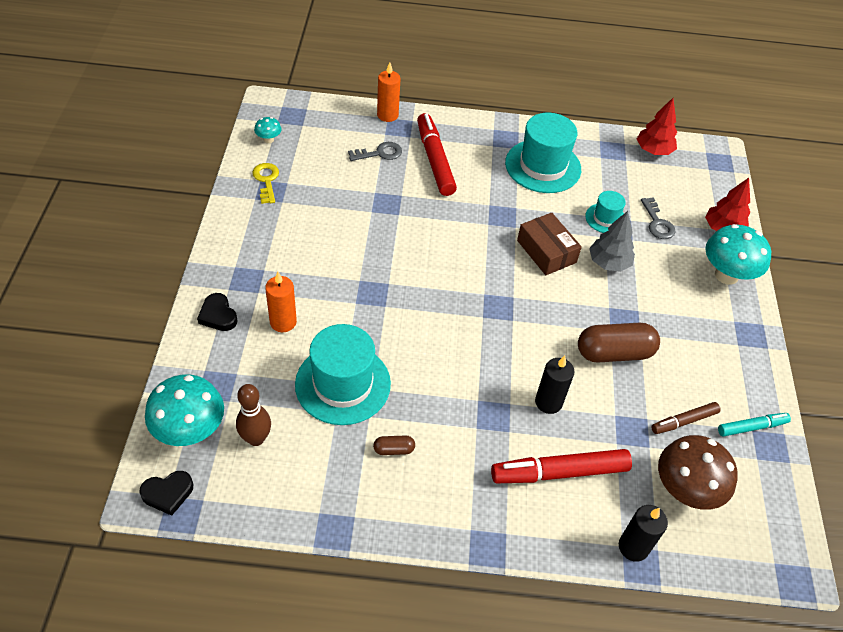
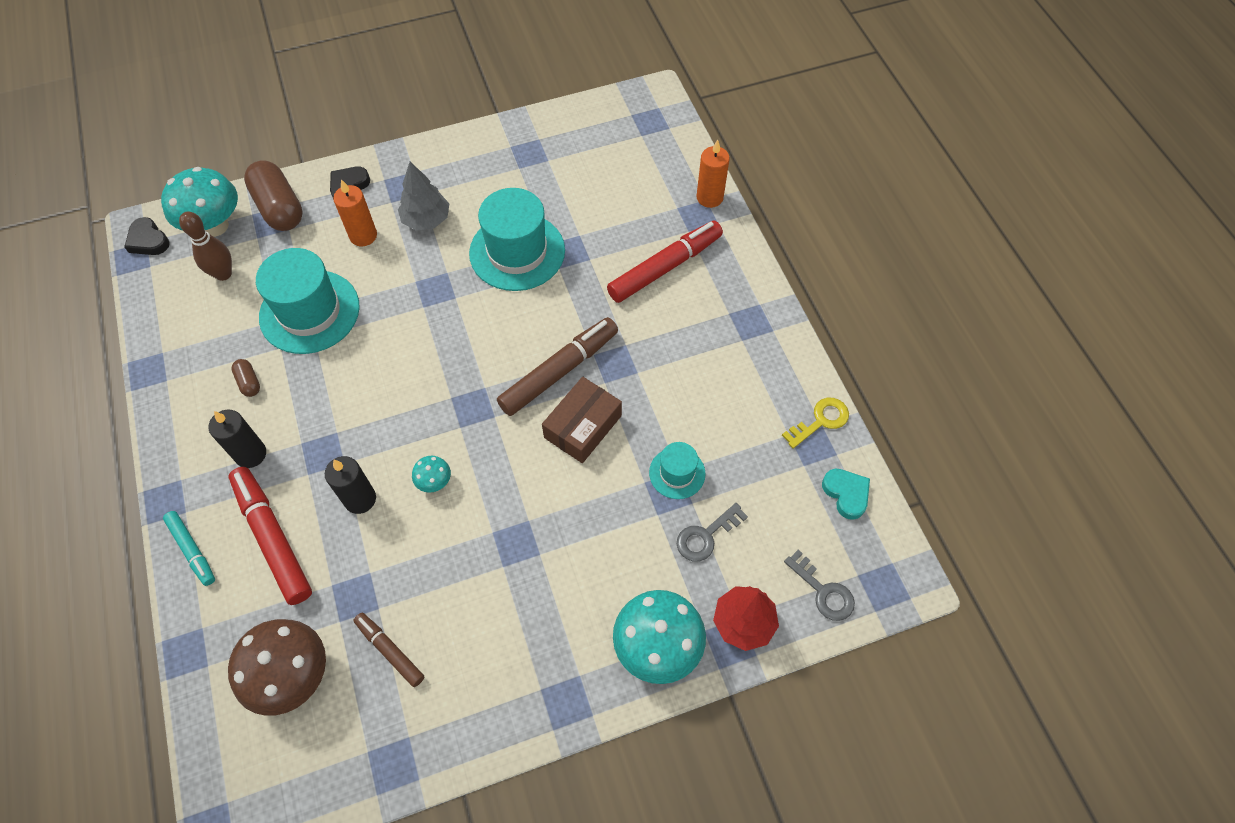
camera: 70 degrees right, 10 degrees up
(266, 180) = (540, 143): yellow key -> yellow key (820, 421)
(269, 139) = (600, 119): turquoise mushroom -> turquoise mushroom (434, 482)
(379, 153) = (642, 215): grey key -> grey key (823, 591)
(493, 247) = (559, 371): none -> brown marker
(543, 166) = (727, 376): turquoise hat -> turquoise hat (517, 252)
(608, 263) = (601, 498): grey tree -> grey tree (426, 220)
(614, 353) = (460, 546): brown capsule -> brown capsule (279, 208)
(633, 547) = (203, 639): black candle -> black candle (251, 454)
(653, 151) = (846, 494): red tree -> turquoise heart
(752, 427) = (412, 735): turquoise marker -> turquoise marker (192, 550)

